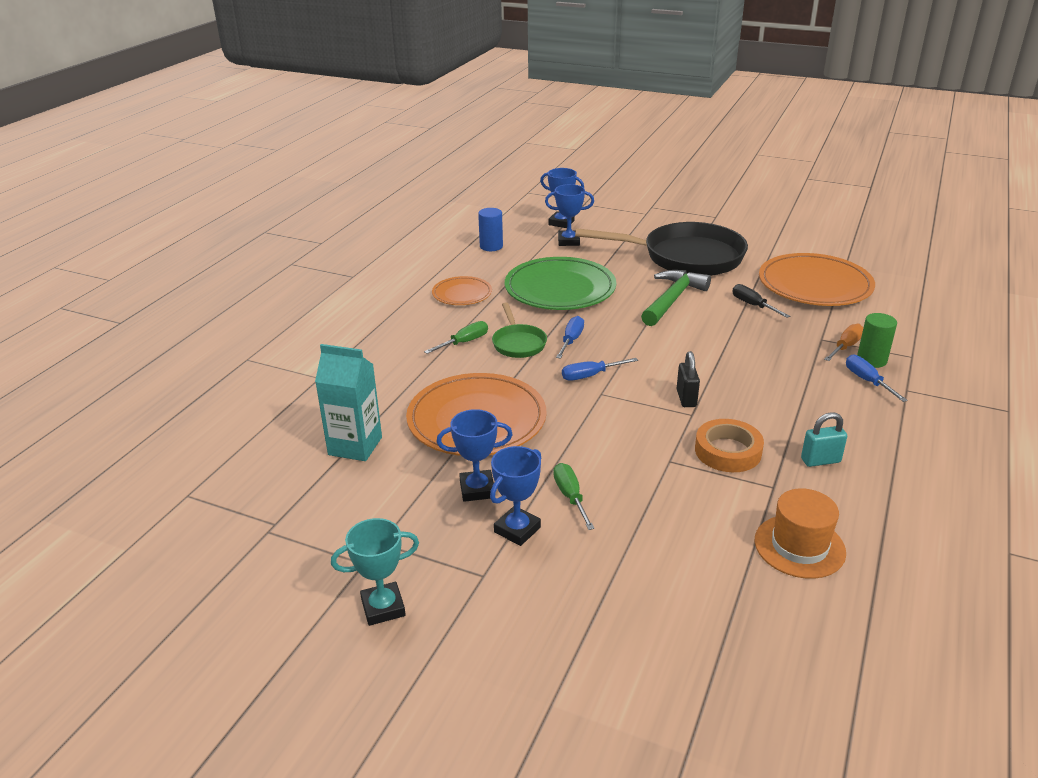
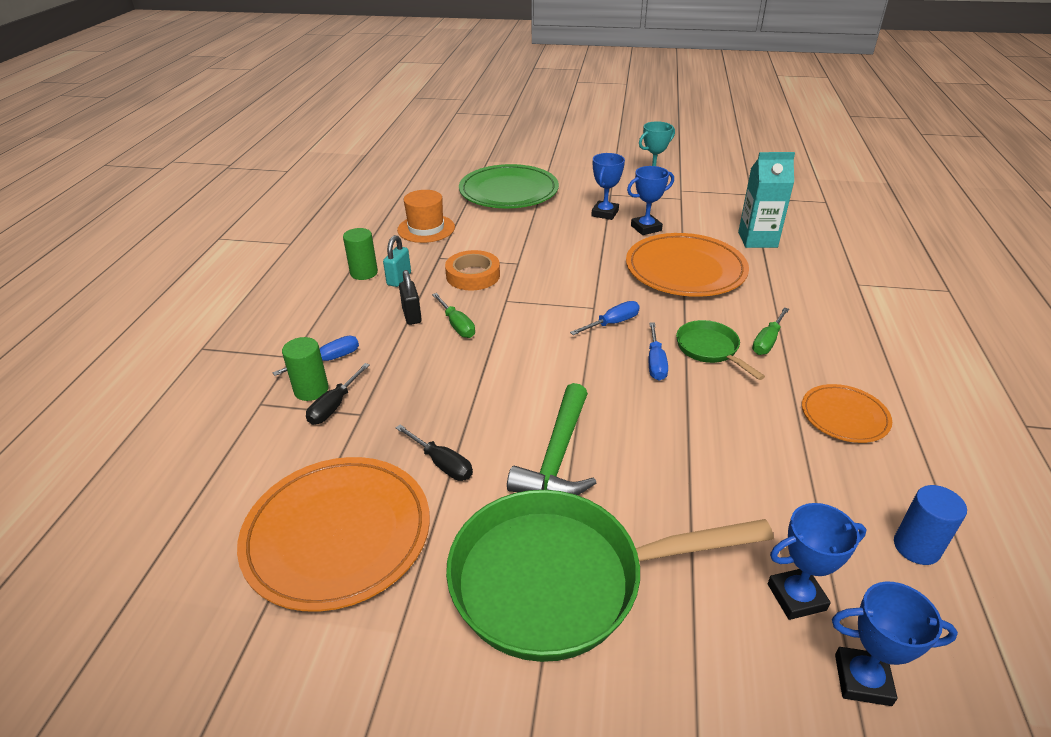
camera: 165 degrees right, 5 degrees up
(560, 289) = (724, 451): green plate -> green plate (509, 191)
(570, 497) = (580, 233): green screwdriver -> green screwdriver (457, 325)
(685, 257) = (559, 580): black pan -> green pan
(686, 398) = (513, 314): black padlock -> black padlock (412, 316)
(820, 460) = (399, 279): turquoise padlock -> turquoise padlock turned 45 degrees counterclockwise
(845, 347) = (334, 405): orange screwdriver -> black screwdriver
(867, 381) = (328, 360): blue screwdriver -> blue screwdriver turned 90 degrees counterclockwise
(870, 477) = (364, 273): none -> green cylinder

